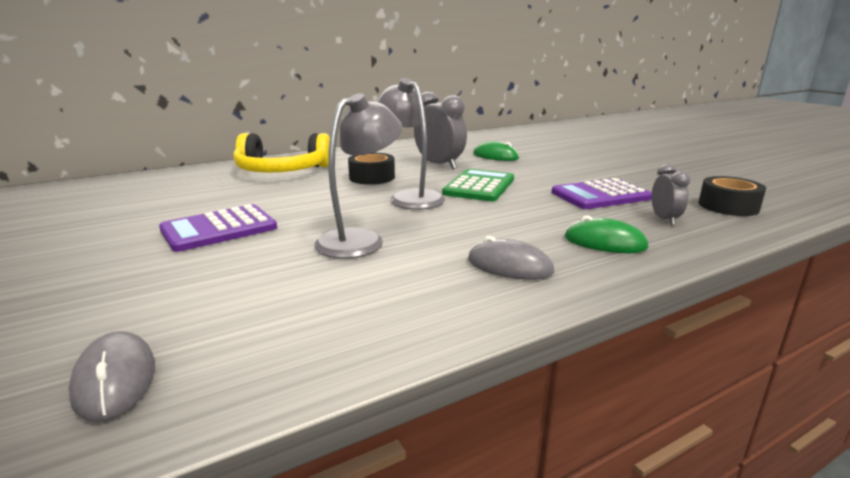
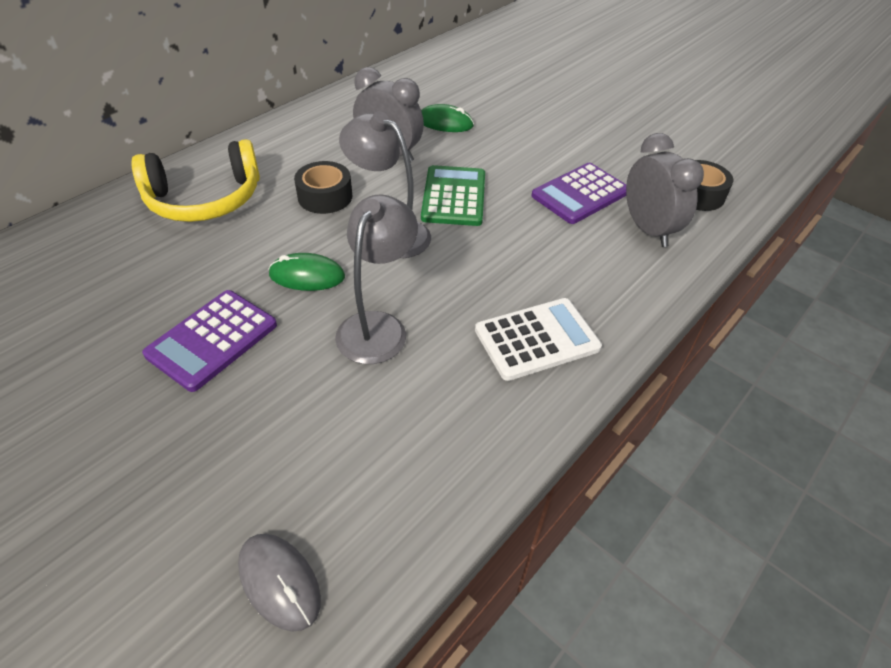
camera: 20 degrees left, 25 degrees up
(509, 266) = (537, 339): grey mouse -> white calculator
(605, 242) = (606, 281): green mouse -> green mouse (307, 276)
(664, 219) = (648, 229): grey clock -> grey clock, size x1.79

